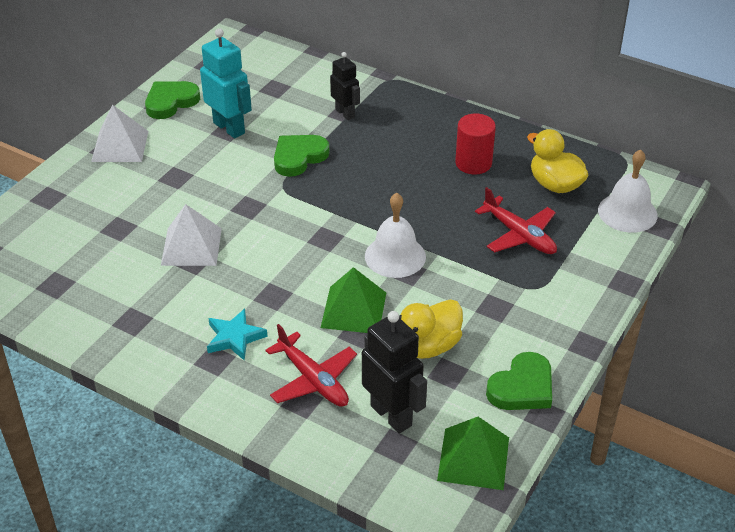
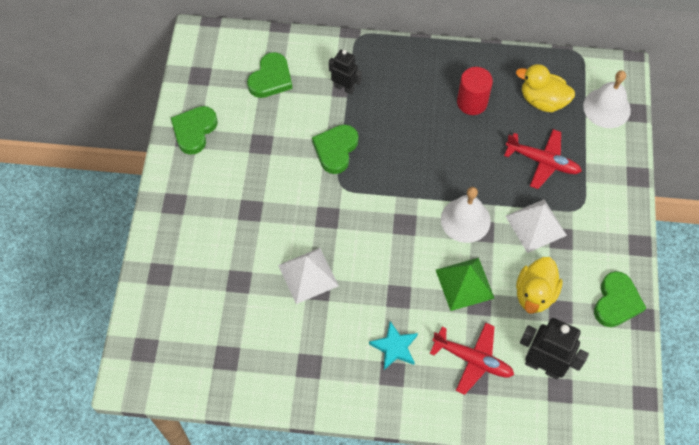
camera: 25 degrees left, 20 degrees up
(120, 146) = (183, 196): white pyramid -> white pyramid (535, 225)
(229, 128) = (261, 140): turquoise robot -> none
(276, 86) = (271, 78): none -> green heart
(473, 458) = (616, 377): green pyramid -> none

